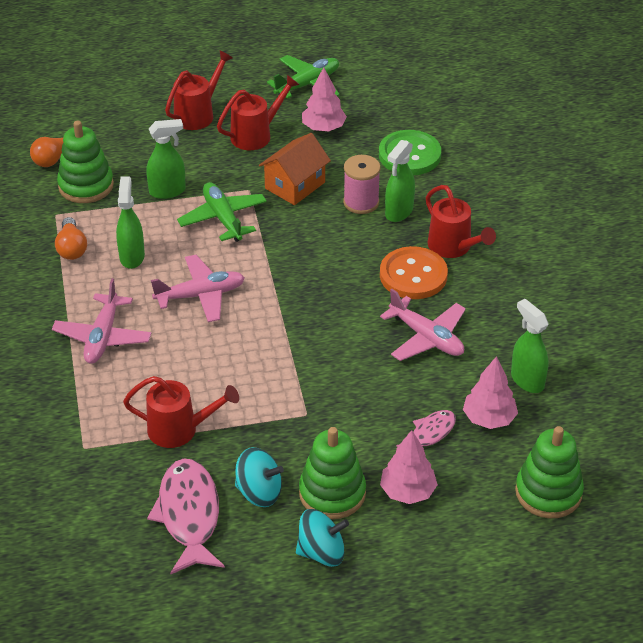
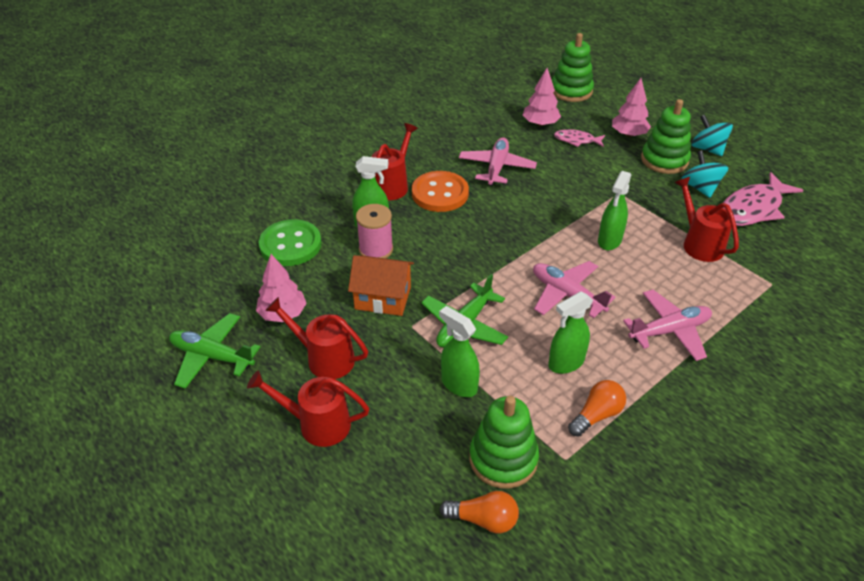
camera: 120 degrees left, 0 degrees up
(527, 380) = (494, 119): green spray bottle -> green spray bottle (609, 241)

